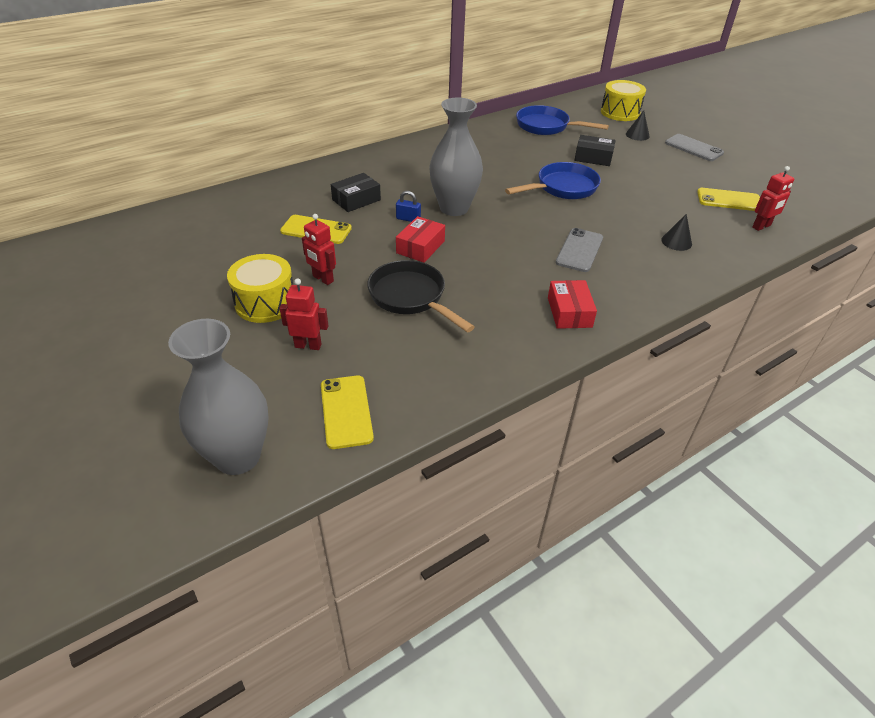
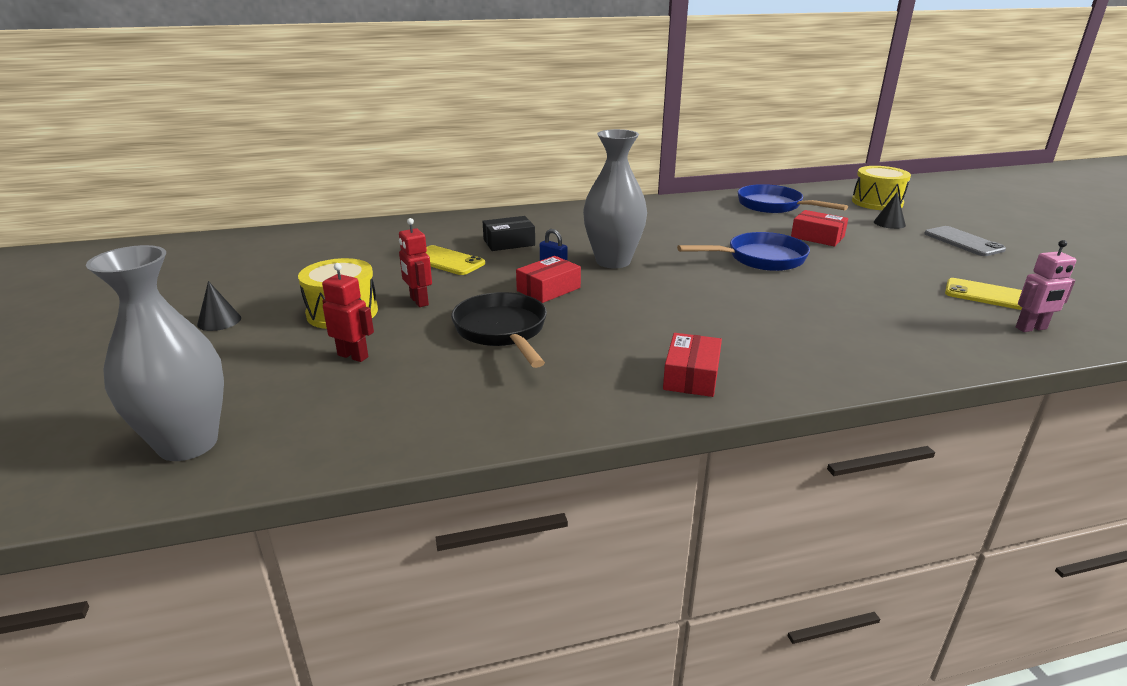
camera: 20 degrees right, 15 degrees down
(346, 411) = (341, 425): yellow phone -> none
(579, 250) = (745, 318): grey phone -> none
(593, 157) = (817, 237): black box -> red box
(676, 242) = (889, 327): black cone -> black cone (219, 321)
(761, 226) = (1031, 328): red robot -> pink robot

